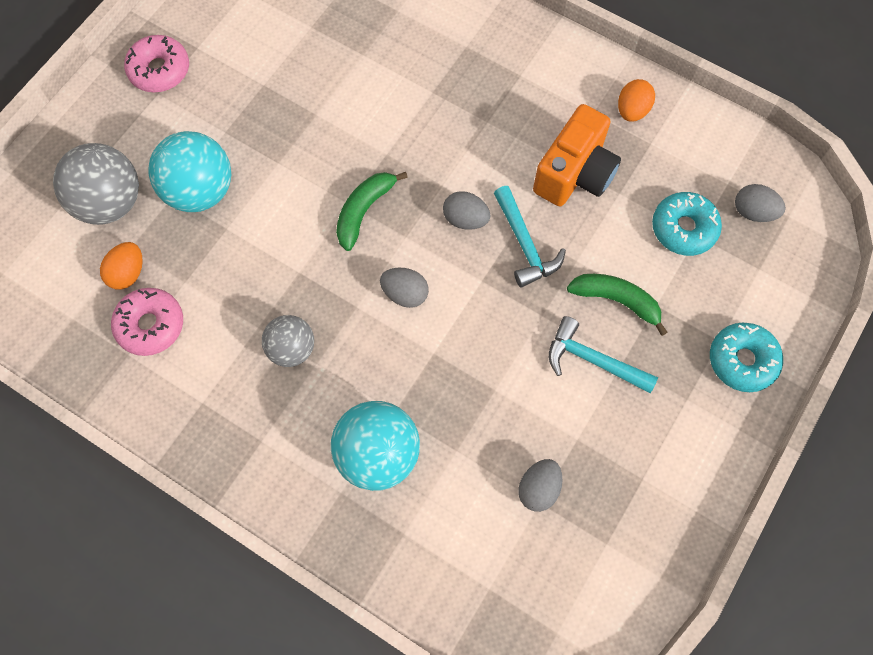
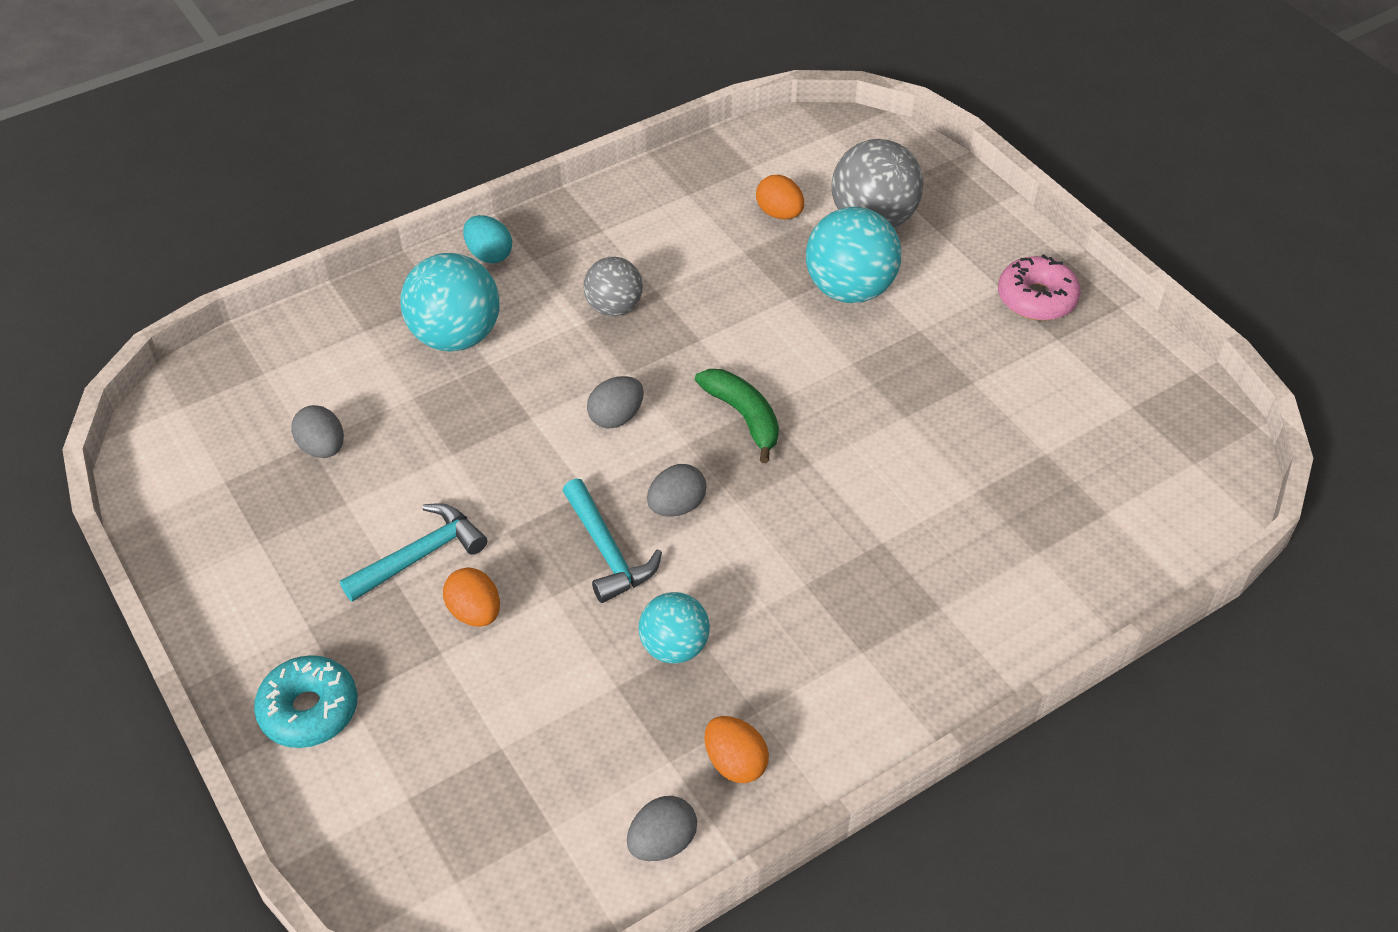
camera: 115 degrees right, 20 degrees down
(150, 325) = (709, 215): pink donut -> none
(271, 481) = (489, 254): none -> turquoise egg
(525, 244) = (607, 551): turquoise hammer -> turquoise hammer turned 120 degrees counterclockwise
(575, 173) = (674, 647): orange camera -> turquoise ball
(616, 300) = (475, 612): green banana -> orange egg
(684, 228) = (521, 736): turquoise donut -> none
(753, 212) = (491, 837): grey egg -> grey egg (662, 842)

